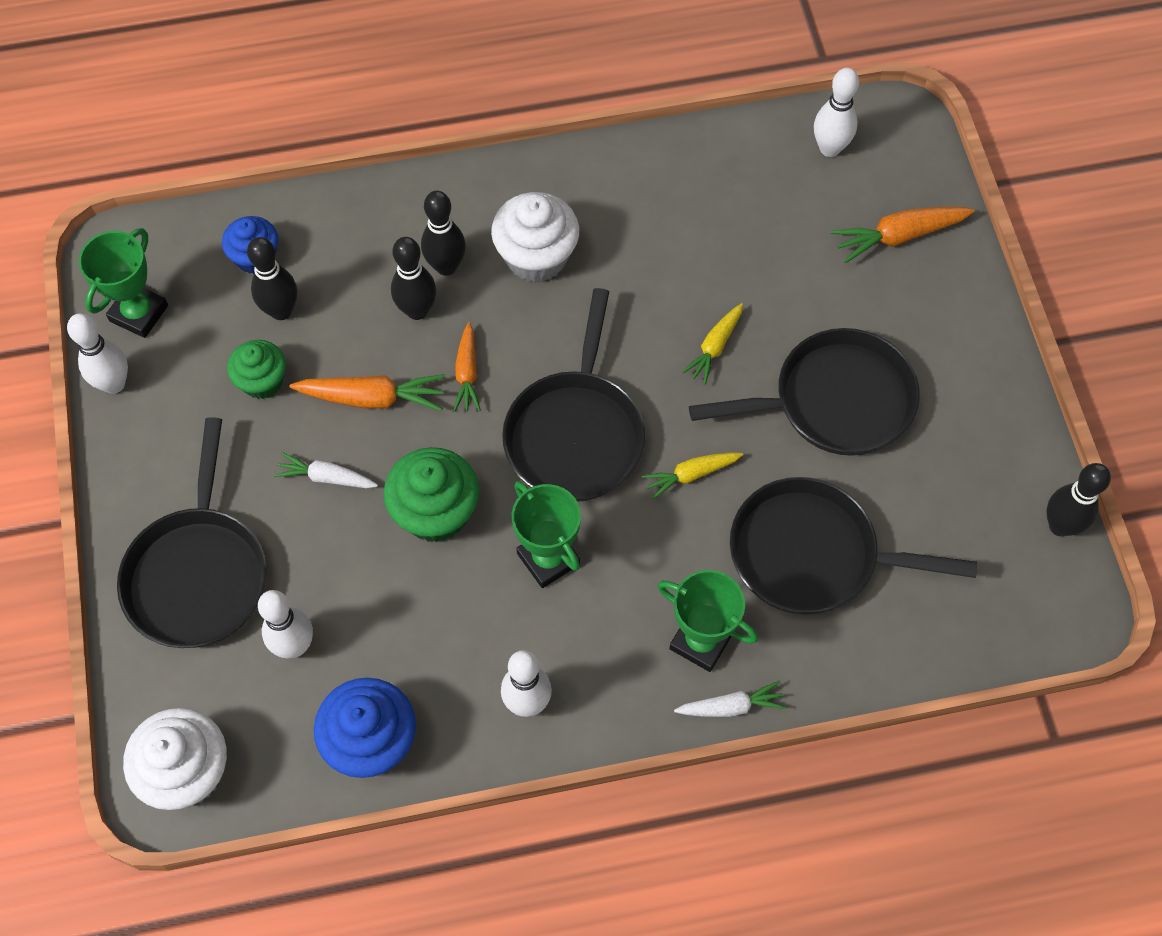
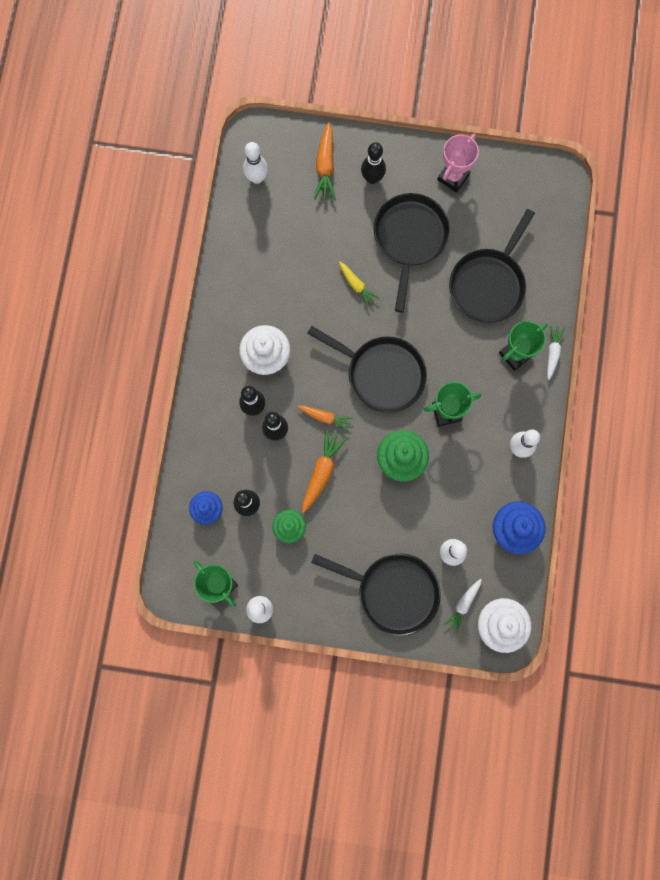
camera: 70 degrees left, 15 degrees up
(326, 477) = (360, 509): white carrot -> white carrot (463, 604)
(691, 475) = (425, 325): yellow carrot -> none
(981, 434) = (453, 177): none -> pink trophy
(1060, 526) = (514, 163): black bowling pin -> black bowling pin (372, 178)

